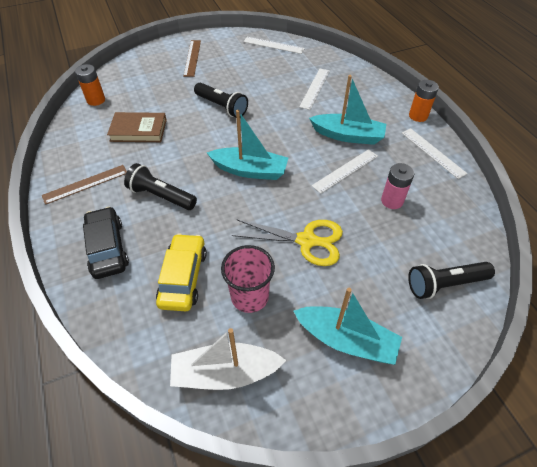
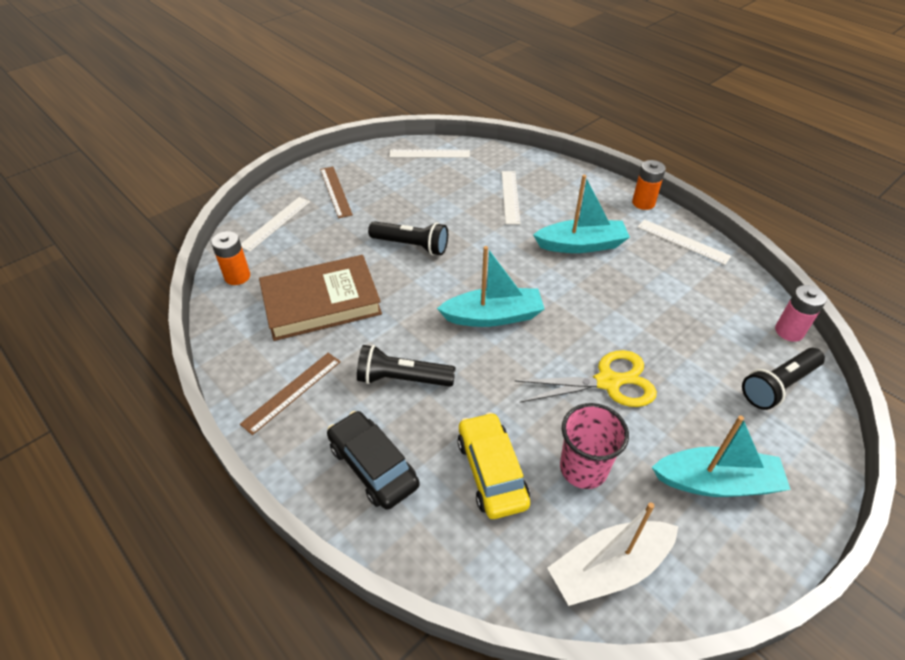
camera: 20 degrees left, 5 degrees down
(138, 130) = (321, 302): brown book -> brown book, size x1.53
(345, 171) = (602, 287): white ruler -> white ruler (275, 223)
(392, 201) = (672, 308): pink battery -> pink battery (789, 331)

